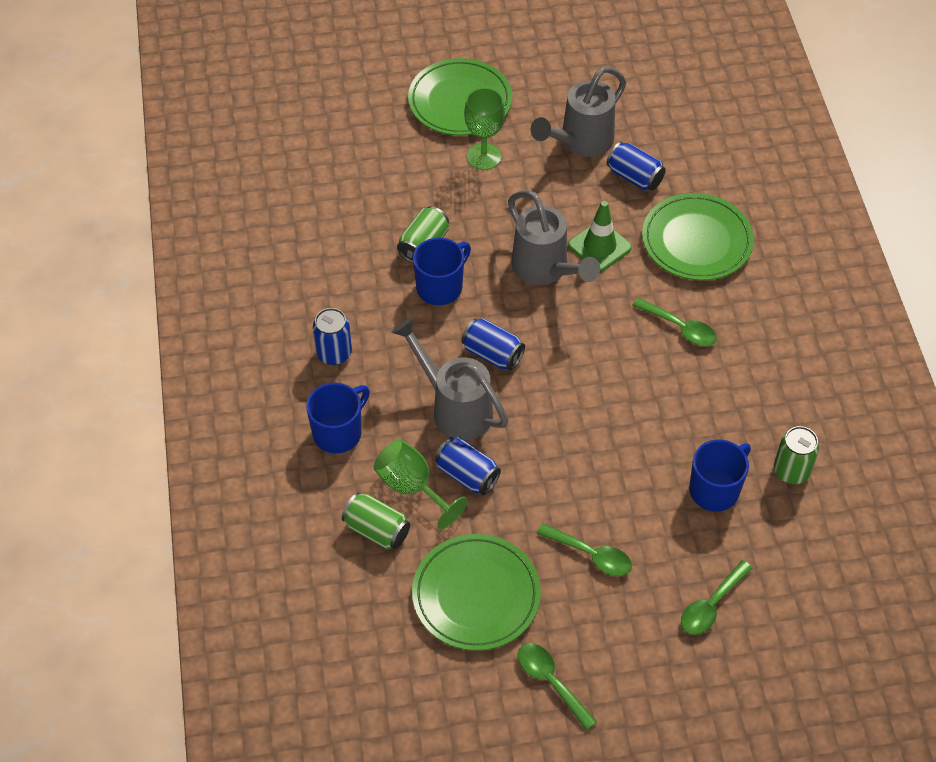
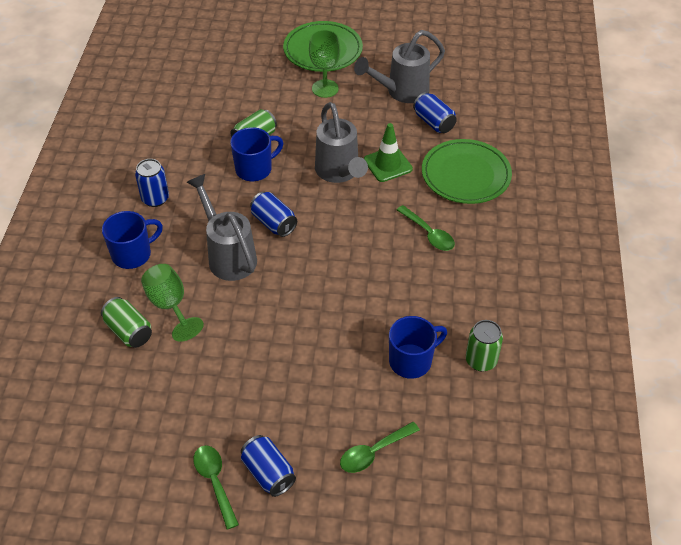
camera: 15 degrees right, 5 degrees down
(467, 475) = (216, 306): blue can -> blue can (268, 473)
(476, 595) = (184, 398): green plate -> none
(591, 555) = (289, 388): green spoon -> none

